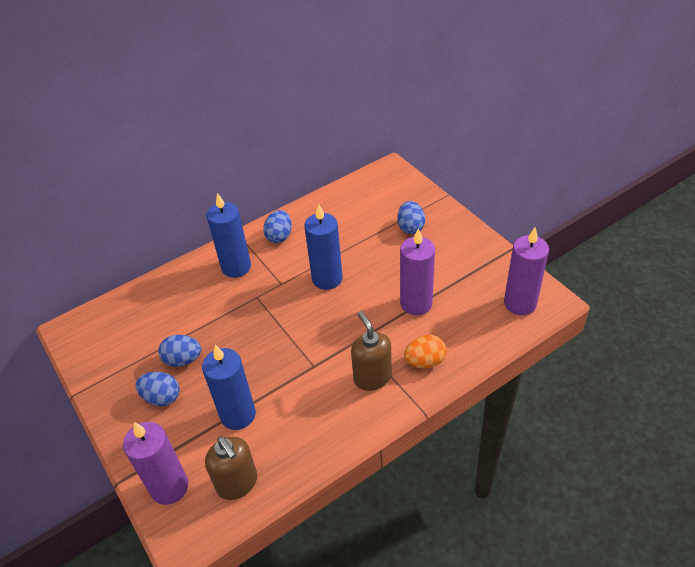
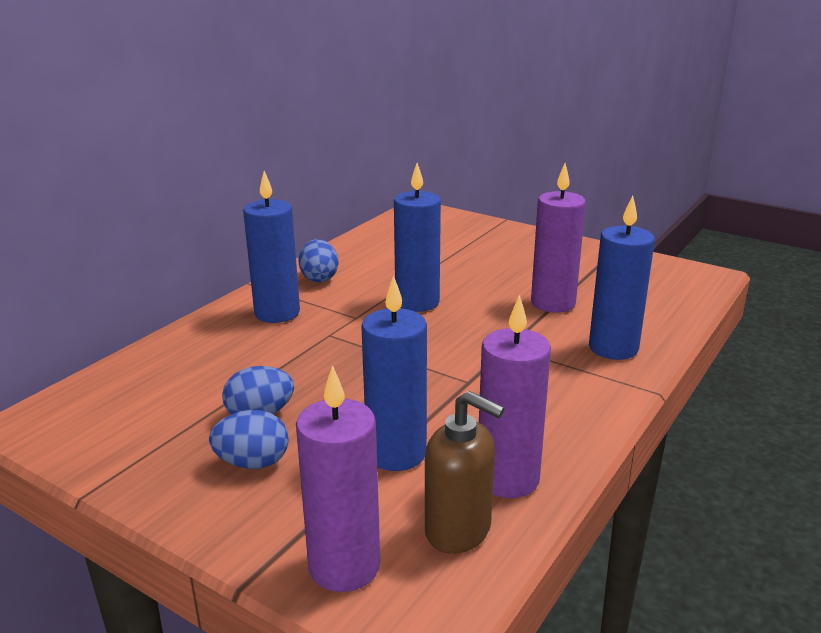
camera: 25 degrees left, 20 degrees down
(372, 377) = (559, 375): brown soap dispenser -> none
(410, 227) = (486, 247): blue egg -> none
(425, 361) = (613, 348): orange egg -> blue candle
(520, 303) = (674, 282): purple candle -> purple candle (508, 479)

